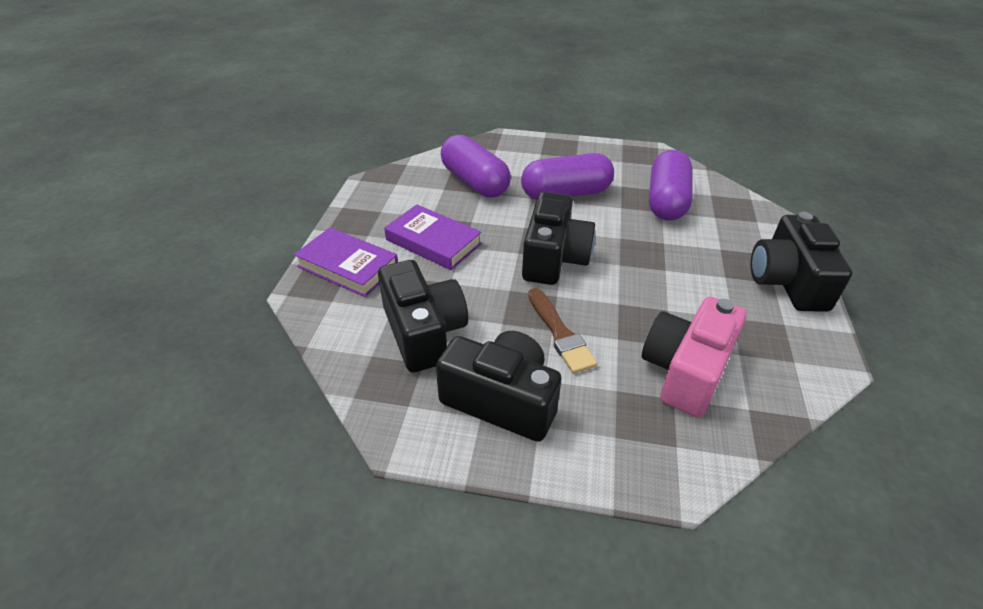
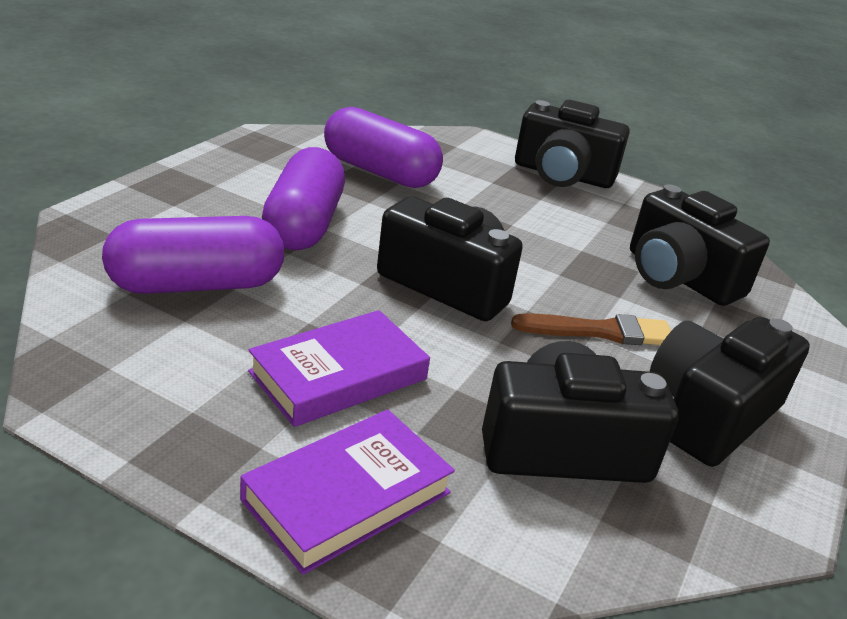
camera: 75 degrees left, 10 degrees down
(685, 371) = (679, 277): pink camera -> black camera

